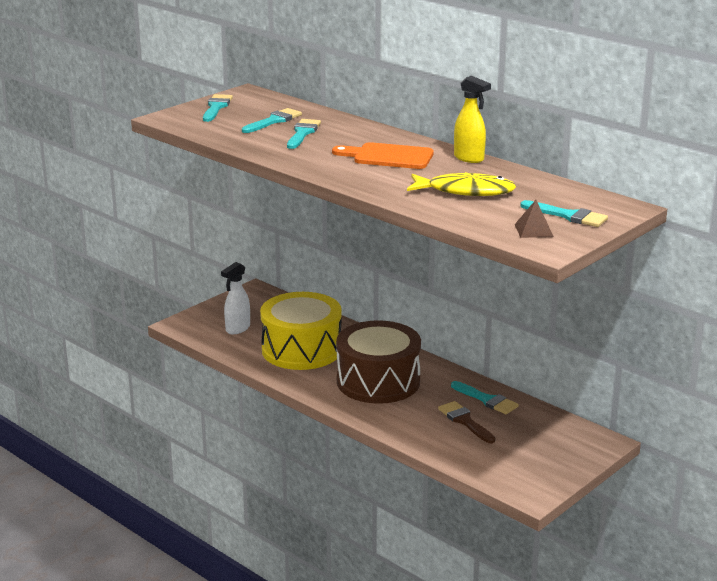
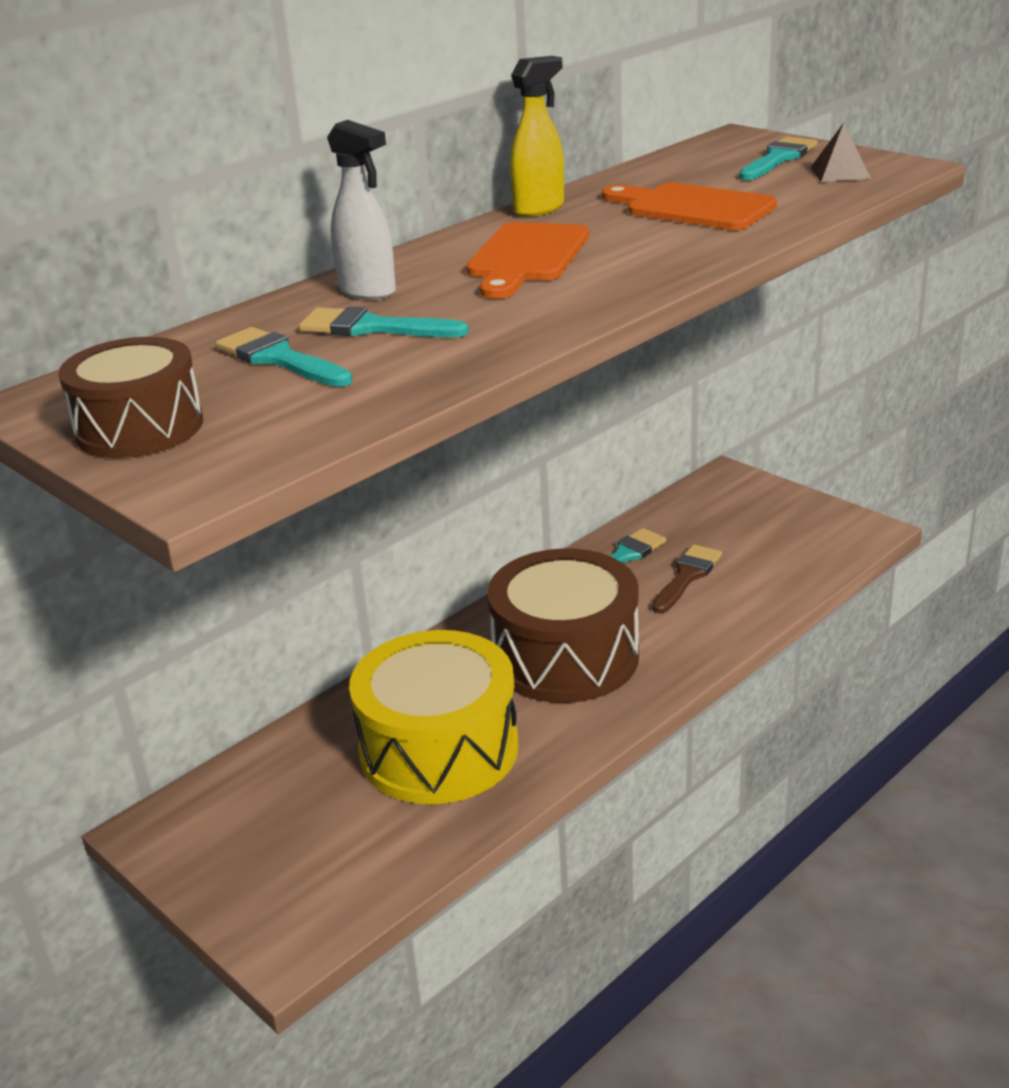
camera: 85 degrees left, 5 degrees up
(216, 107) = (139, 428): turquoise brush -> brown drum
(237, 329) = (332, 846): white spray bottle -> white spray bottle (368, 291)
(465, 191) = (692, 207): yellow fish -> orange cutting board
(465, 421) = (687, 576): brown brush -> brown brush turned 150 degrees clockwise

